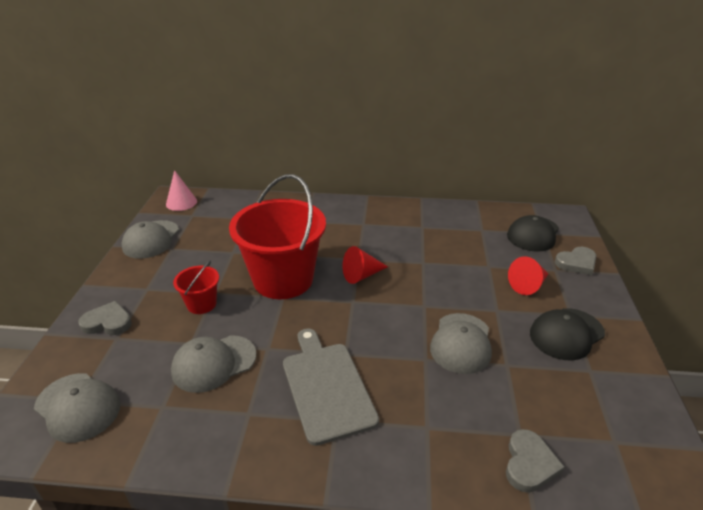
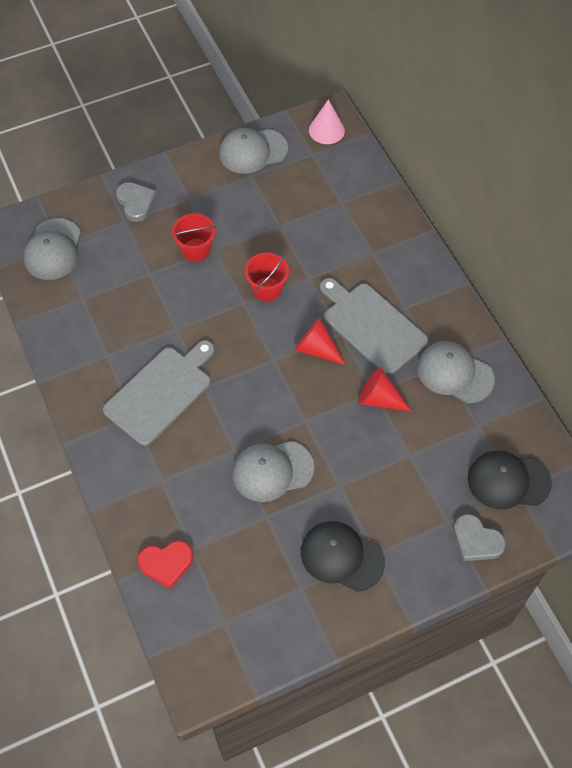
camera: 60 degrees right, 25 degrees up
(213, 363) = (139, 302): grey cap -> grey cap (454, 373)
(283, 279) = (267, 289): red bucket -> red bucket, size x0.46
(365, 243) = (372, 326): none -> grey cutting board
(528, 285) = (400, 502): red cone -> red cone (379, 399)
(529, 464) = (166, 563): grey heart -> red heart

